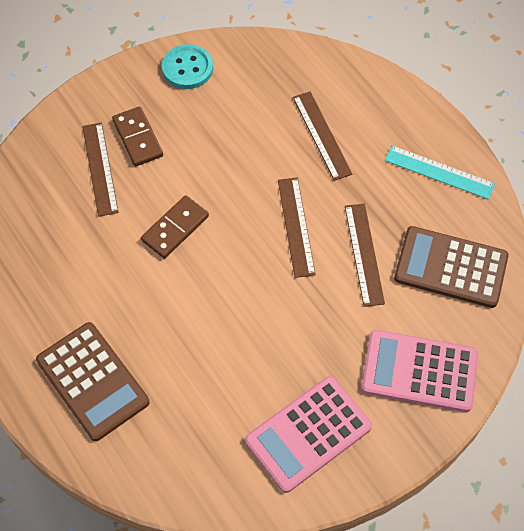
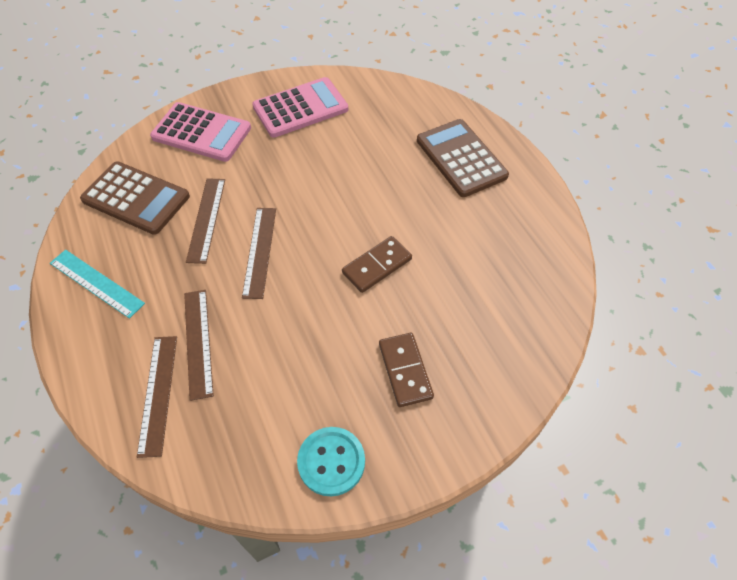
camera: 170 degrees left, 5 degrees down
(99, 168) = (450, 340): brown ruler -> brown ruler (158, 394)

